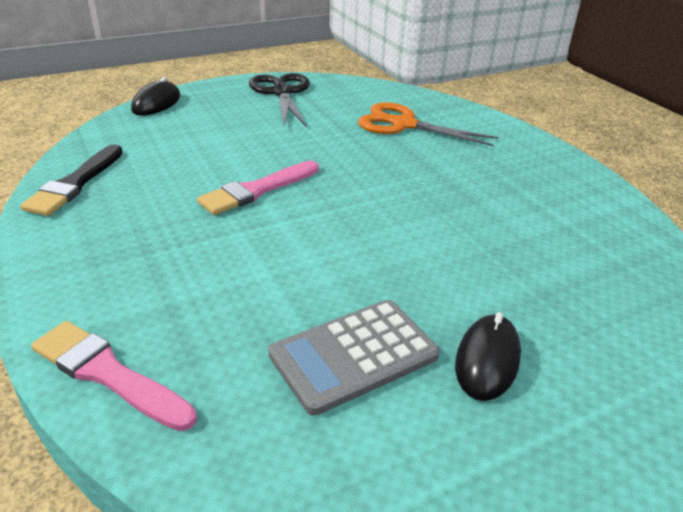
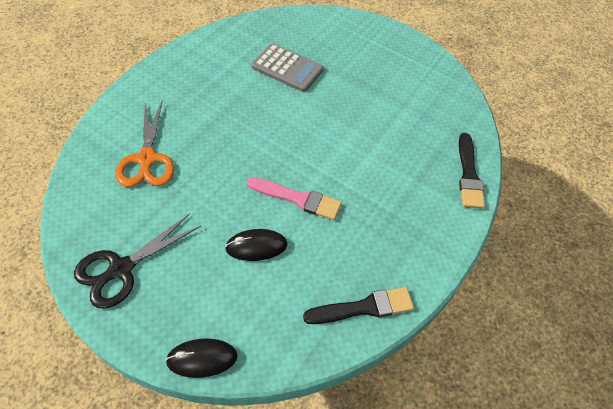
camera: 120 degrees left, 20 degrees up
(108, 374) = (468, 174): pink brush -> black brush
(353, 355) = (393, 105): grey calculator -> grey calculator (287, 68)
(487, 360) = (363, 67): black mouse -> black mouse (256, 246)

